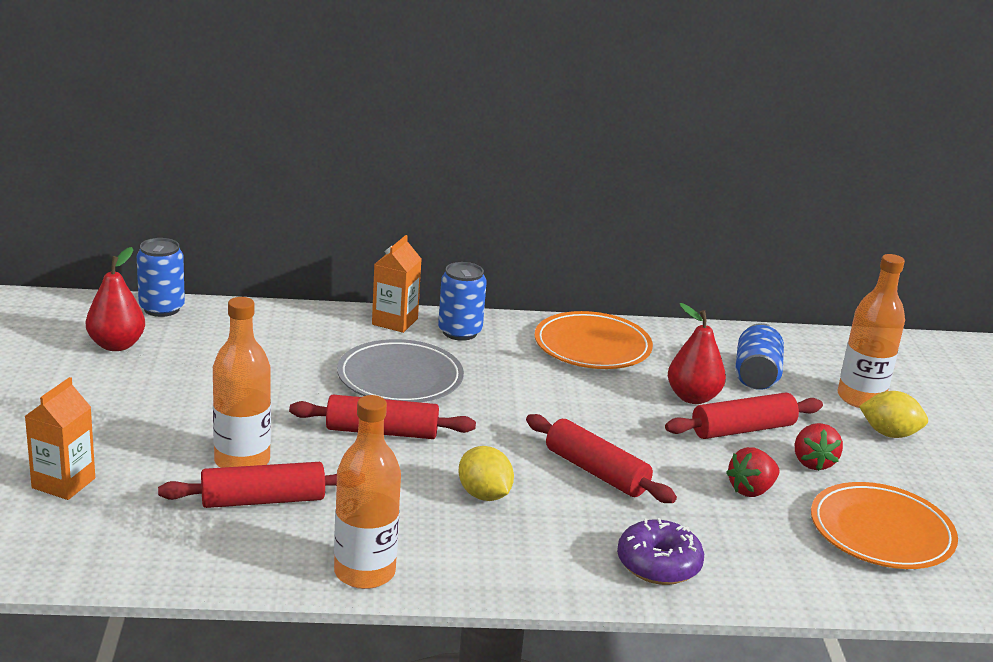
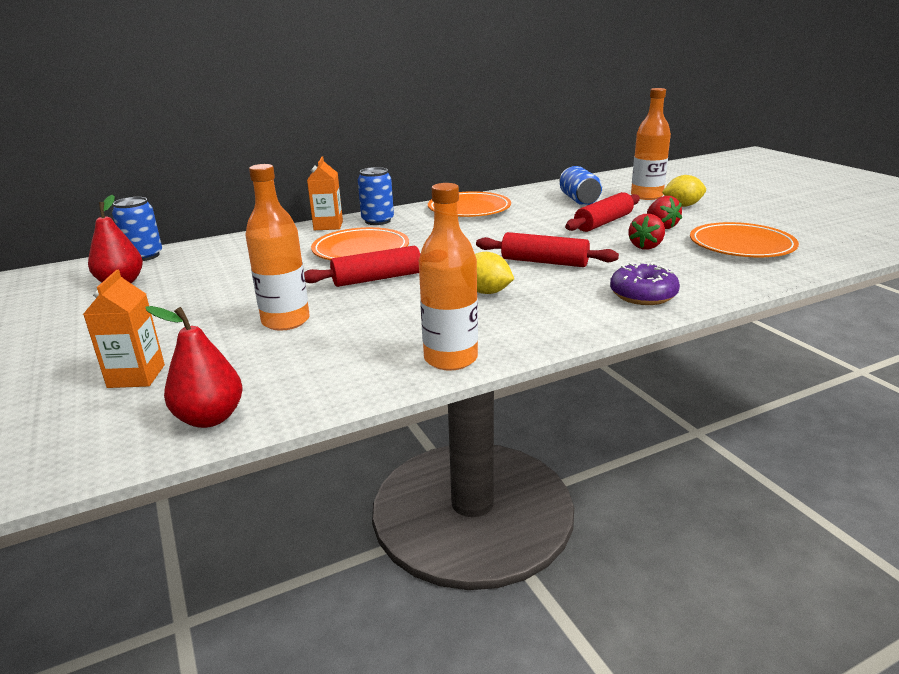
camera: 20 degrees left, 0 degrees up
(263, 500) = (325, 339): red rolling pin -> none
(400, 378) = (361, 250): grey plate -> orange plate
(692, 397) = (556, 216): red pear -> red pear (210, 418)

